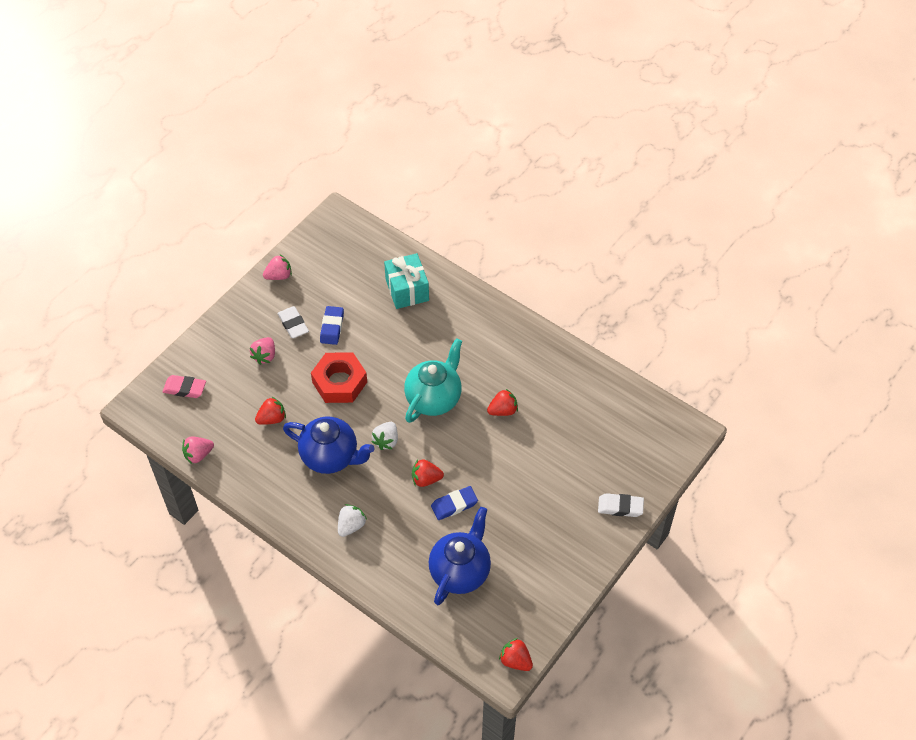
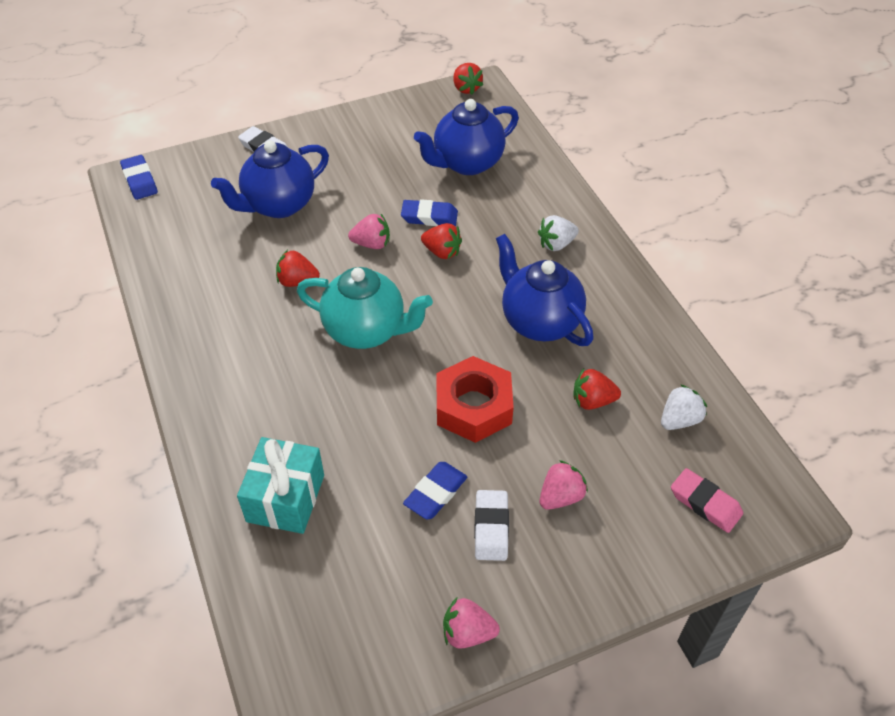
camera: 150 degrees left, 5 degrees down
(198, 455) = (715, 399): pink strawberry -> pink strawberry (372, 244)
(386, 441) = (460, 309): white strawberry -> white strawberry (679, 420)
(434, 398) = (366, 331): turquoise teapot -> turquoise teapot turned 135 degrees counterclockwise
(565, 461) = (278, 205): none -> blue teapot
(678, 433) = (140, 180): none -> blue eraser

